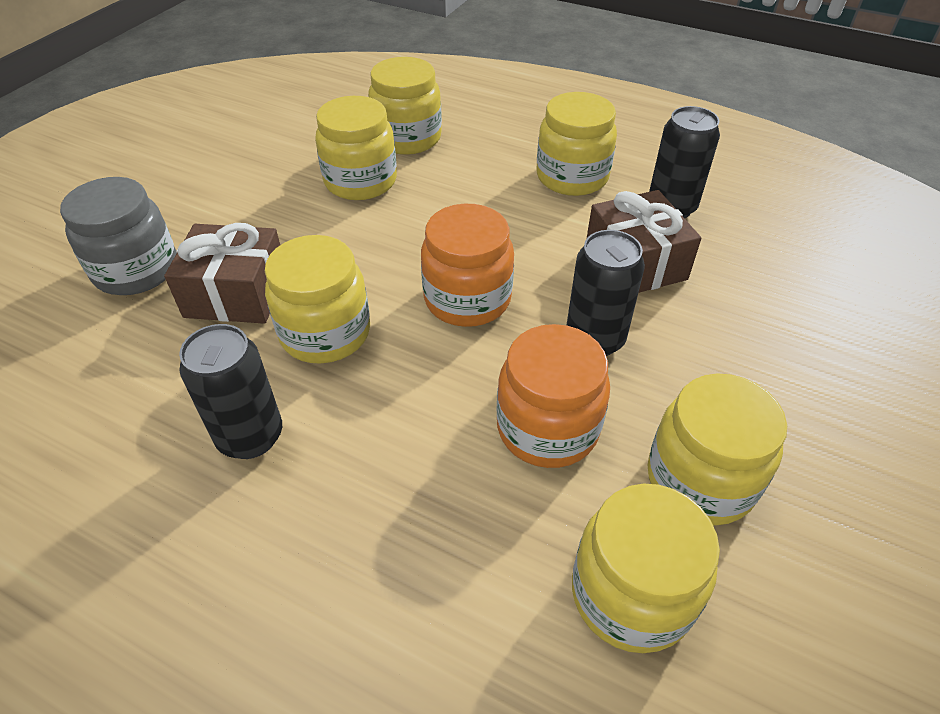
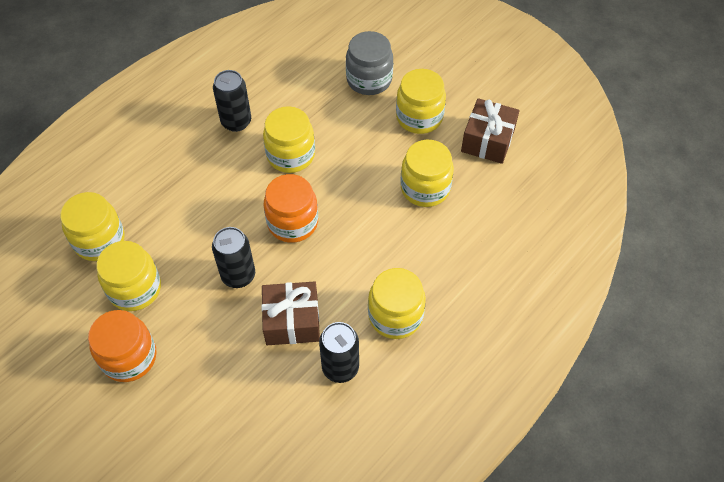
camera: 105 degrees right, 10 degrees up
(236, 294) = (335, 120): brown gift -> brown gift (487, 140)
(407, 138) = (473, 223): yellow jar -> yellow jar (419, 117)
(547, 428) = (191, 235): orange jar -> orange jar (129, 357)

